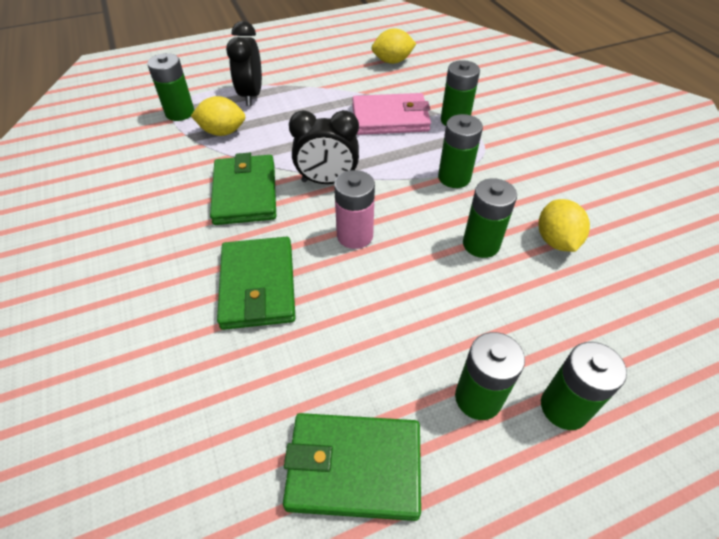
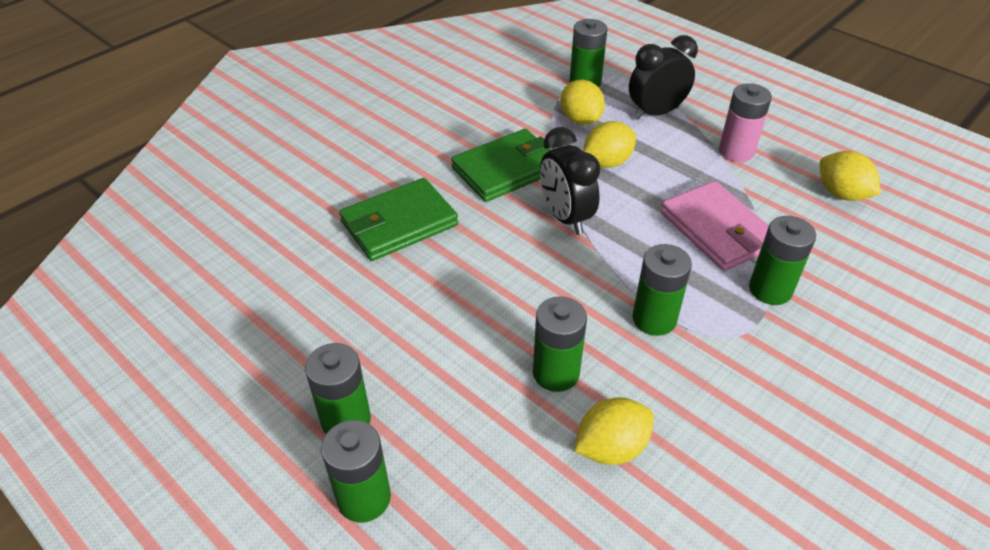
camera: 65 degrees right, 5 degrees down
(284, 138) = (607, 162): none -> yellow lemon
(354, 467) = (246, 350): green wallet -> none
(355, 235) = (501, 265): pink battery -> pink battery (736, 151)

